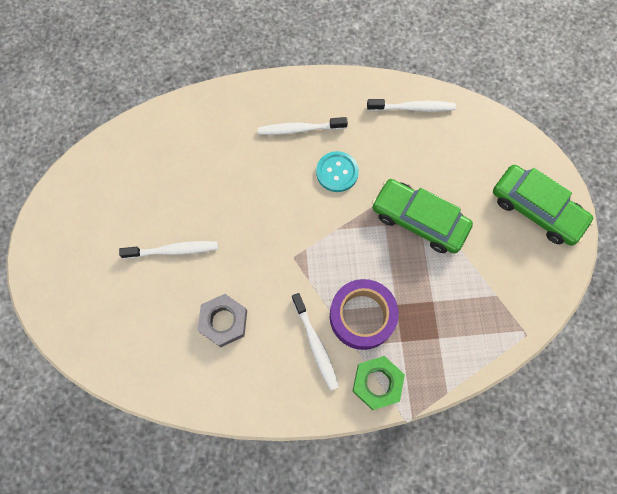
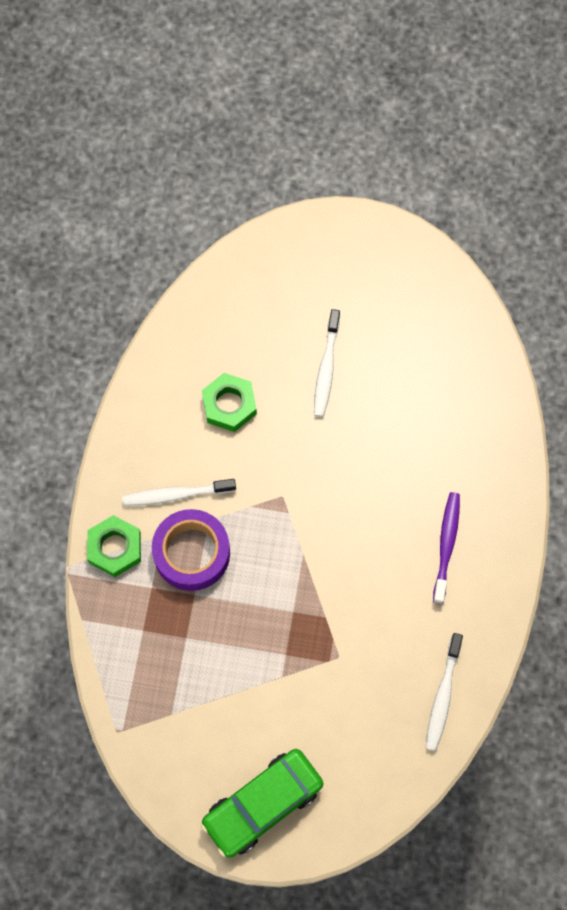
camera: 105 degrees right, 0 degrees up
(223, 321) = (229, 405): grey nut -> green nut
(299, 129) = (446, 545): white toothbrush -> purple toothbrush
(337, 172) = (376, 574): turquoise button -> none
(419, 220) = (288, 654): green car -> none

